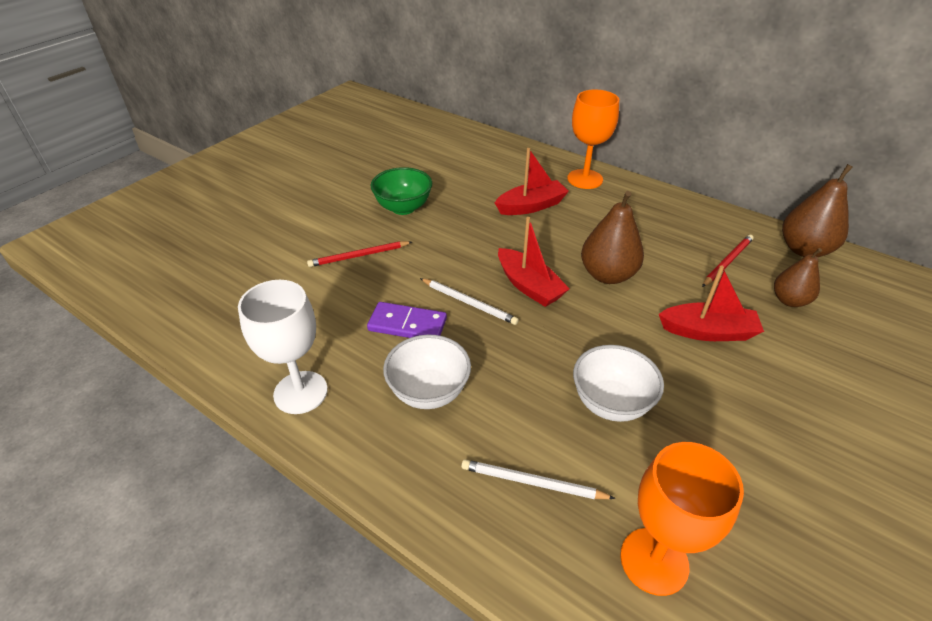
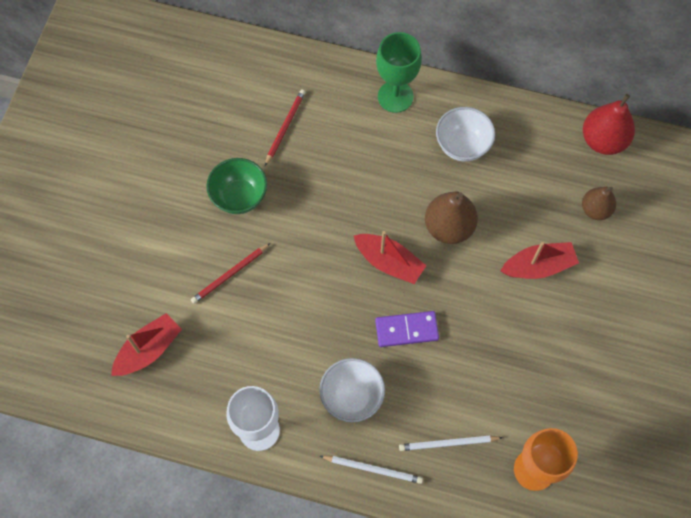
camera: 20 degrees left, 25 degrees up
(407, 325) = (308, 339): purple domino -> purple domino (406, 330)
(469, 303) = (347, 298): white pencil -> white pencil (373, 469)
(531, 206) = (357, 155): red boat -> red boat (149, 350)
(585, 179) = (395, 96): orange goblet -> green goblet
(611, 403) = (482, 361): white bowl -> white bowl (462, 145)
(727, 262) = (542, 177): red pencil -> red pencil (285, 127)
(804, 250) = (603, 140): brown pear -> red pear

